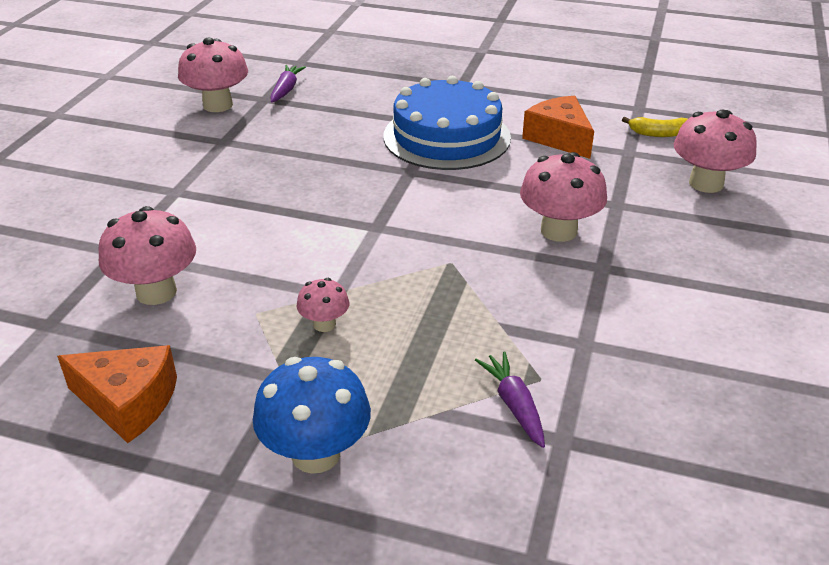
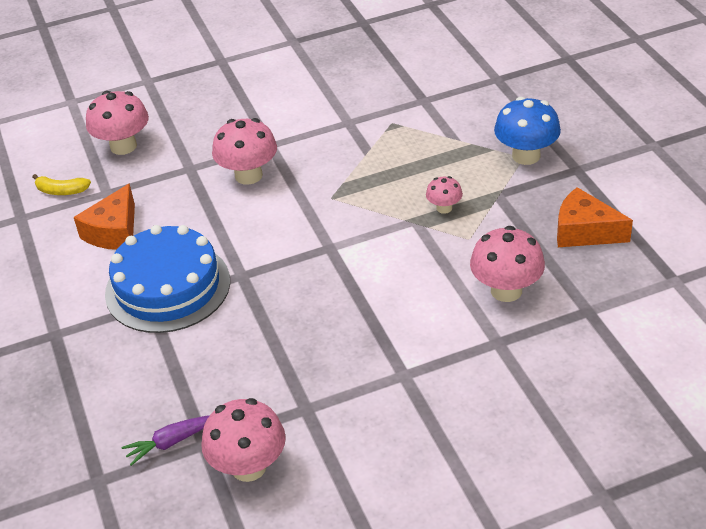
camera: 125 degrees left, 5 degrees up
(128, 402) = (584, 231): orange cheese -> orange cheese turned 45 degrees counterclockwise
(514, 404) = (420, 121): purple carrot -> none
(659, 134) = (61, 191): yellow banana -> yellow banana turned 135 degrees clockwise

